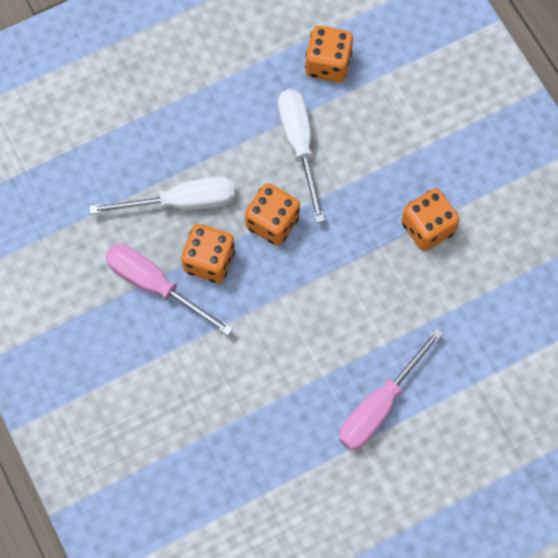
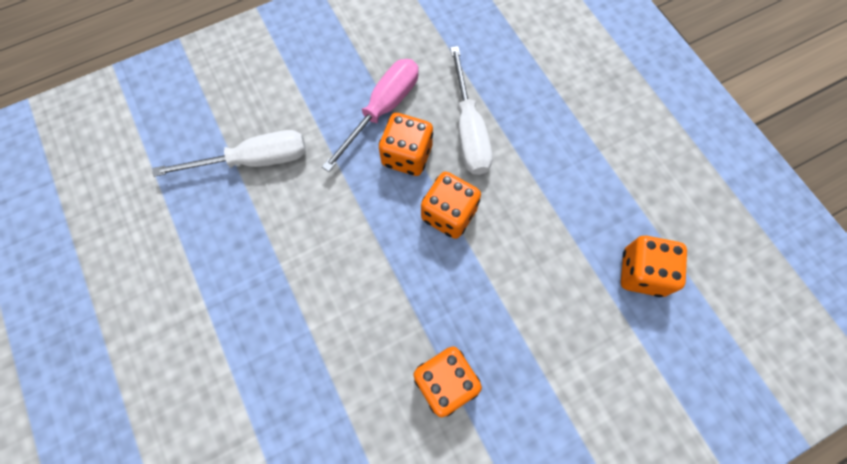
camera: 90 degrees right, 0 degrees up
(299, 145) = (539, 241): white screwdriver -> white screwdriver (253, 160)
(379, 405) = (241, 321): pink screwdriver -> none

